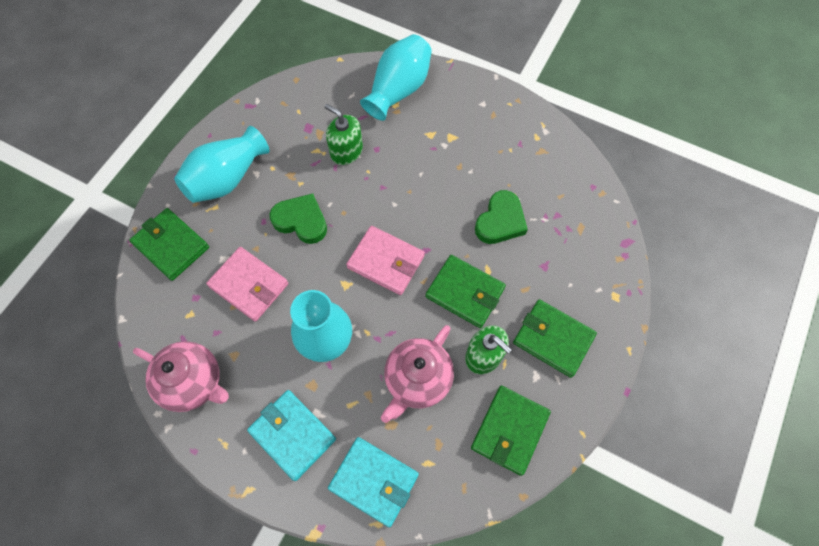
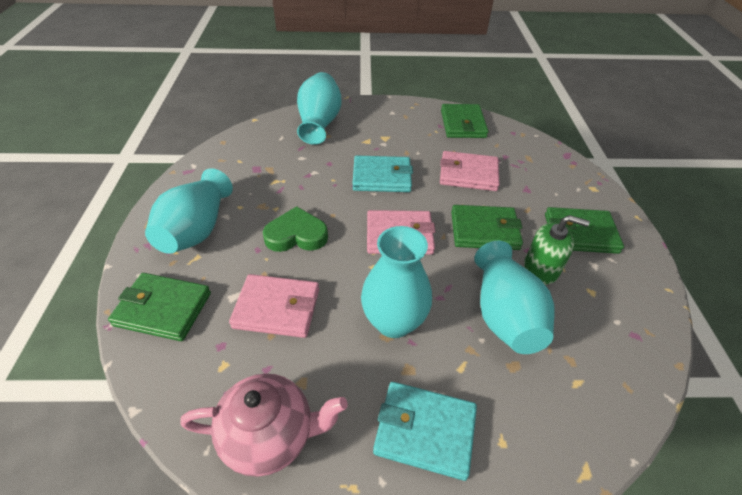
camera: 30 degrees left, 20 degrees down
(346, 151) = (303, 173): green soap dispenser -> none
(374, 481) = (544, 430): turquoise wallet -> turquoise wallet (382, 177)
(417, 380) = (504, 314): pink teapot -> turquoise vase
(500, 221) = (468, 174): green heart -> pink wallet
(509, 430) = (615, 316): green wallet -> green wallet (463, 124)

